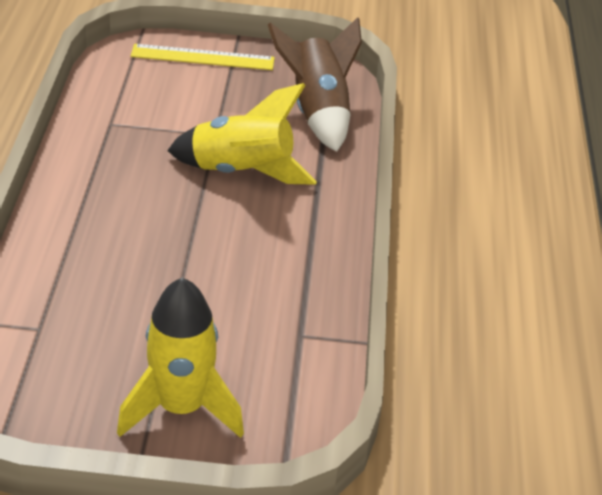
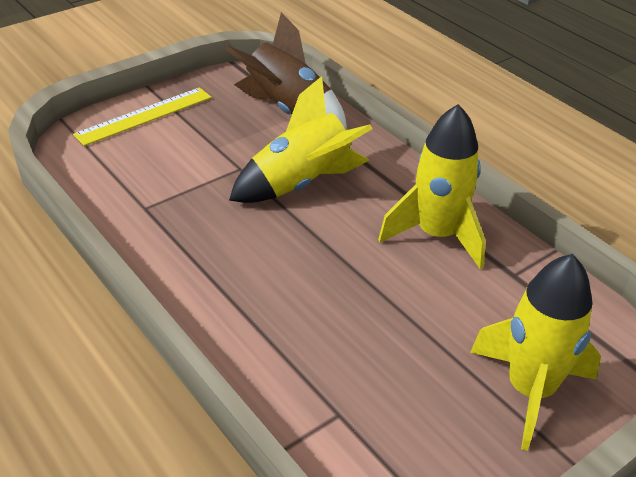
camera: 40 degrees left, 0 degrees up
(285, 270) = (436, 235): none -> yellow rocket

